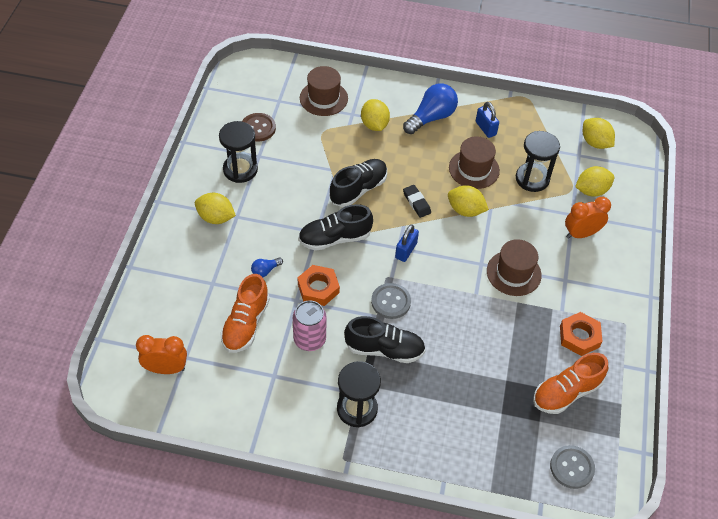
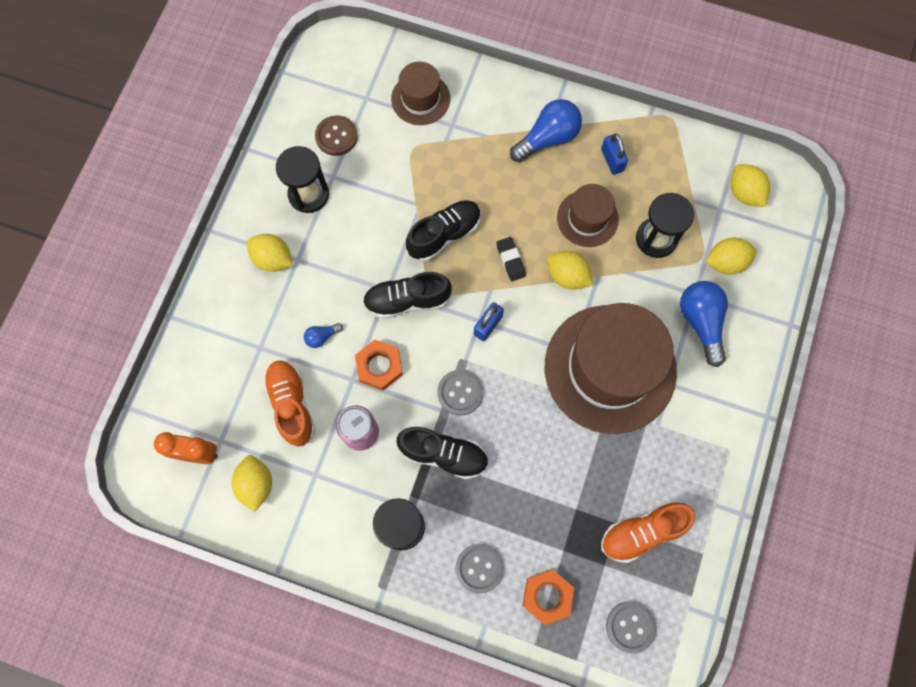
camera: 10 degrees right, 20 degrees up
(246, 324) = (291, 405): orange shoe -> orange shoe turned 135 degrees clockwise
(374, 125) = (476, 143): yellow lemon -> yellow lemon (256, 484)
(431, 435) = (479, 568): none -> grey button
(513, 273) = (610, 368): brown hat -> brown hat, size x2.04
(579, 336) = (671, 461): orange nut -> orange nut (547, 596)
(581, 234) = (701, 322): orange clock -> blue light bulb

